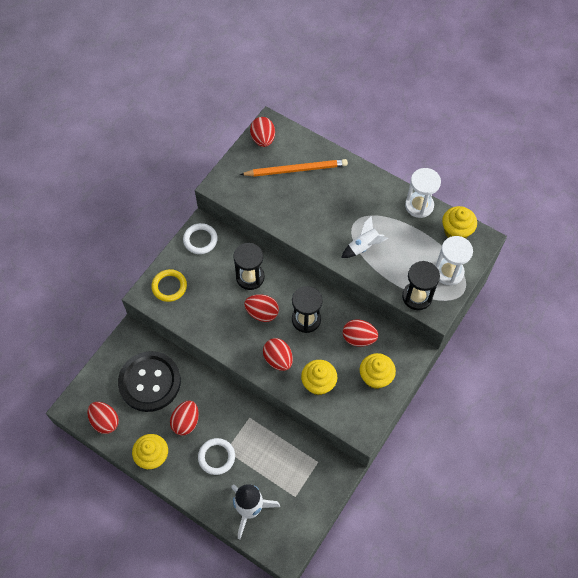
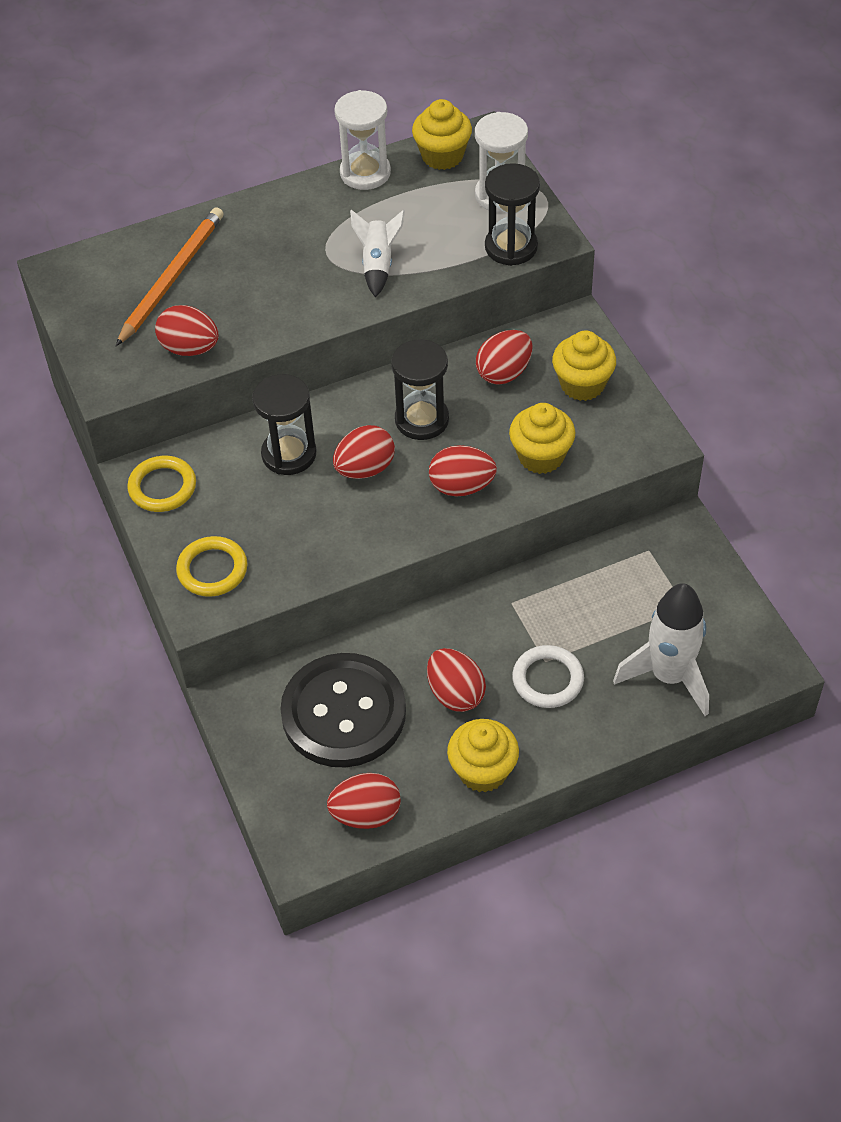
camera: 55 degrees left, 10 degrees down
(200, 240) = (162, 487): white ring -> yellow ring
(263, 139) = (77, 291): red egg -> red egg (190, 348)

